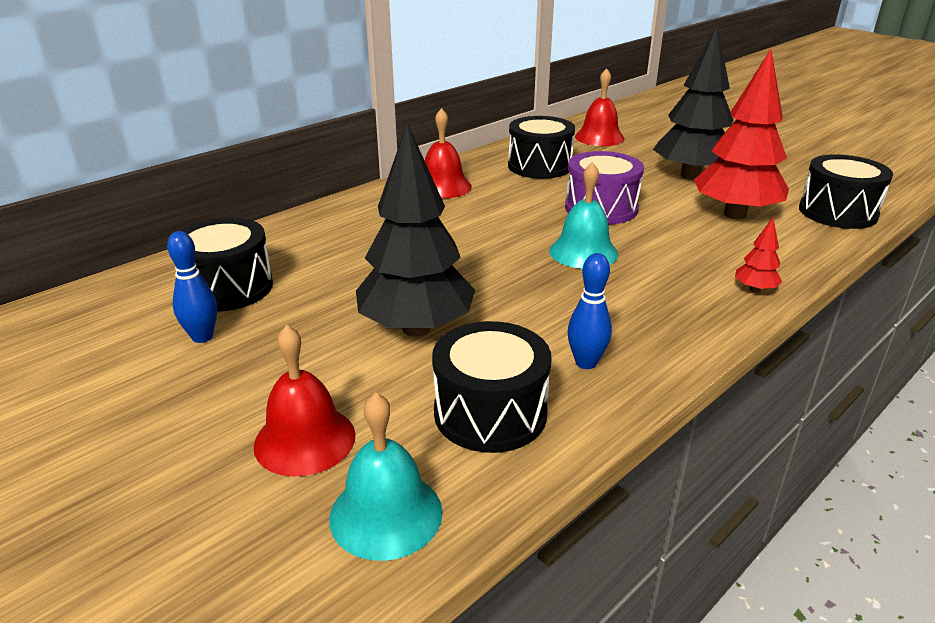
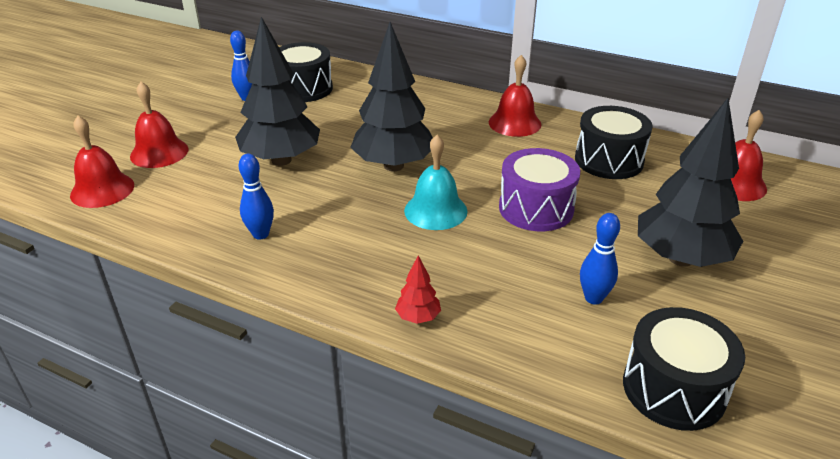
camera: 70 degrees right, 5 degrees up
(386, 514) = (102, 190): turquoise bell -> red bell
(482, 259) = (393, 166): none -> black tree
(490, 413) = (193, 205): black drum -> none
(735, 214) = (593, 298): red tree -> blue bowling pin

